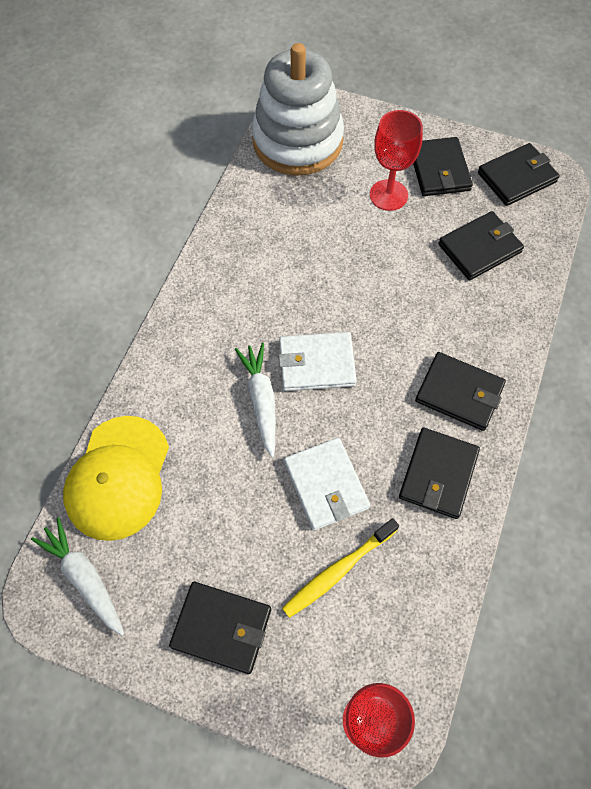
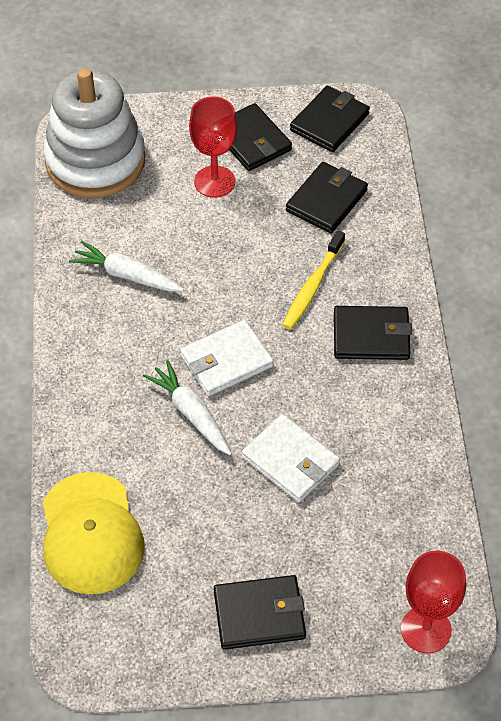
camera: 25 degrees left, 10 degrees down
(84, 577) = (108, 629): white carrot -> white carrot (126, 275)
(338, 571) = (338, 526): yellow toothbrush -> yellow toothbrush (312, 286)
(438, 474) = (386, 412): black wallet -> none

